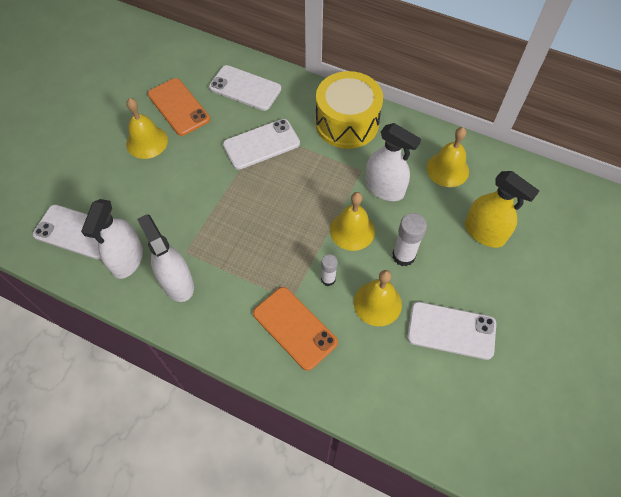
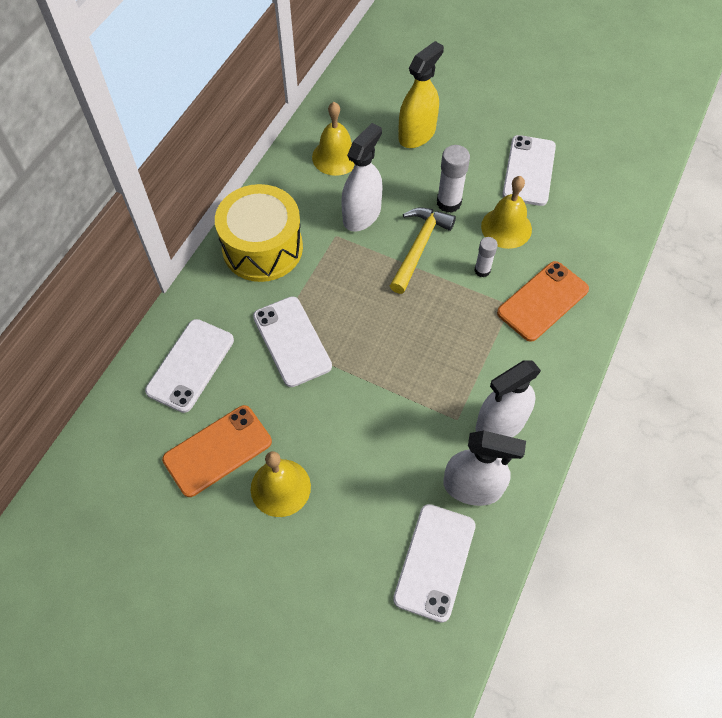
camera: 90 degrees left, 0 degrees up
(352, 230) = (419, 247): yellow bell -> yellow hammer

